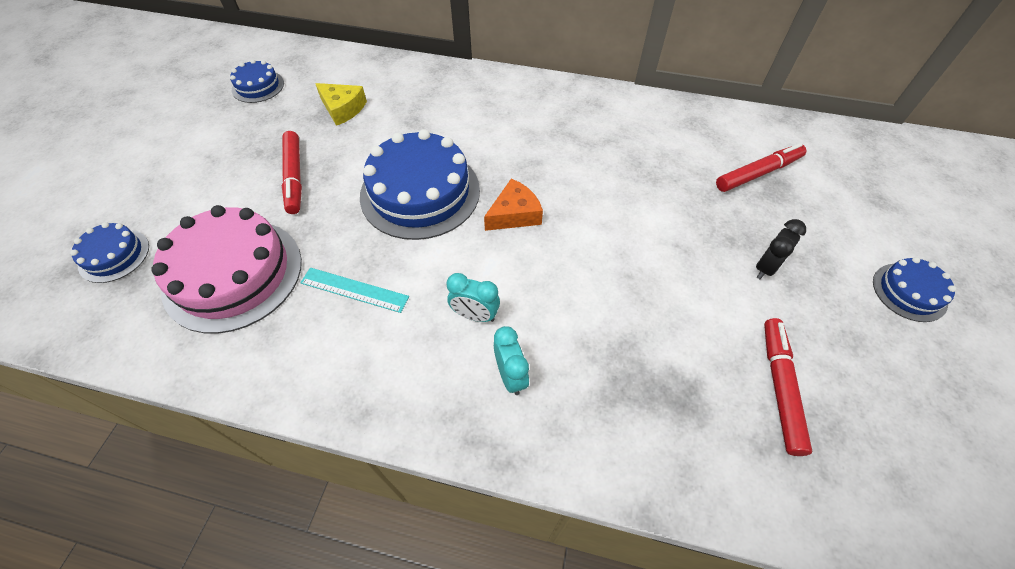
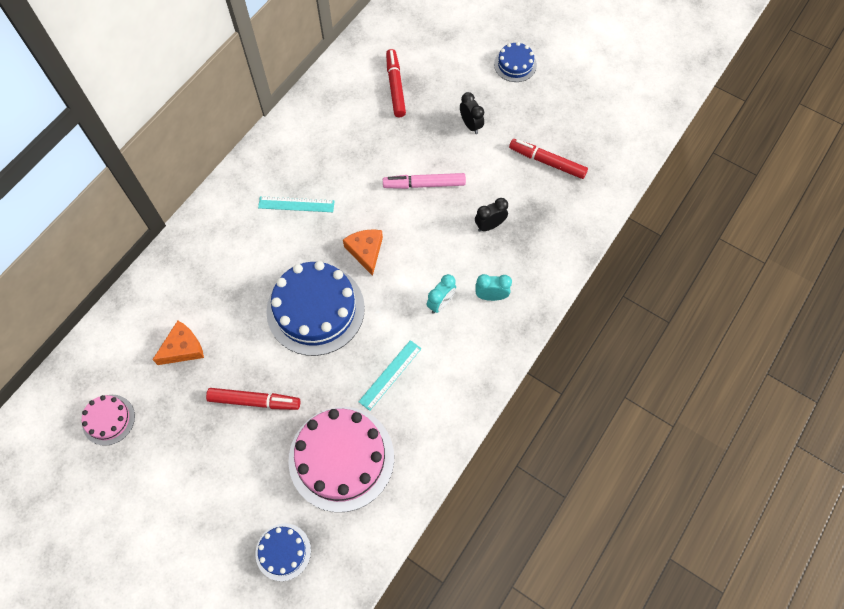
camera: 70 degrees left, 10 degrees up
(258, 86) = (108, 419): blue cake -> pink cake
(343, 109) = (183, 348): yellow cheese -> orange cheese
(543, 137) = (296, 204): none -> turquoise ruler
(623, 339) = (489, 225): none -> black clock
(641, 243) = (424, 184): none -> pink marker

